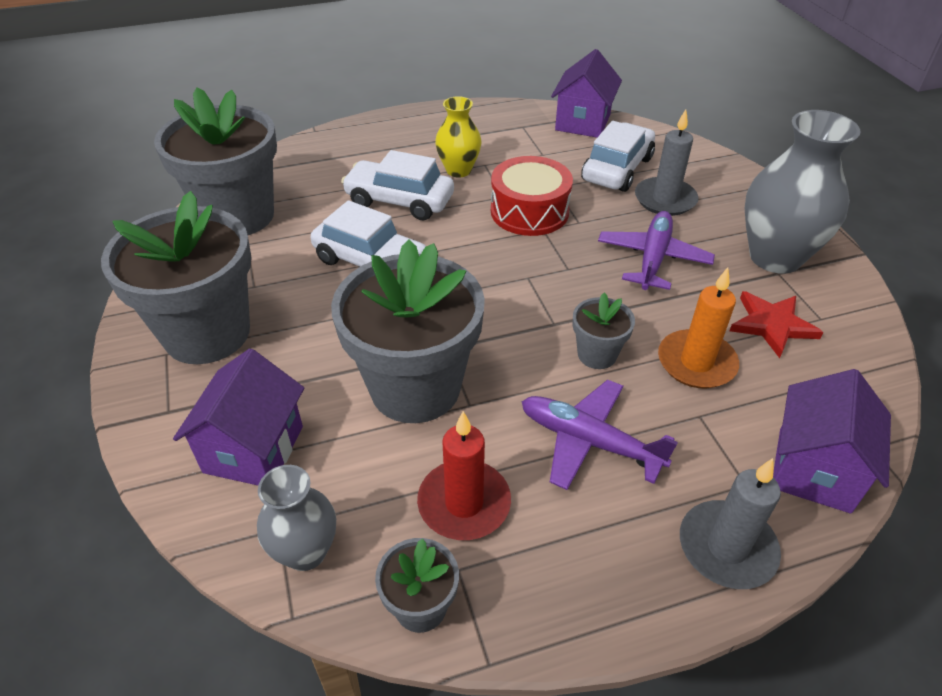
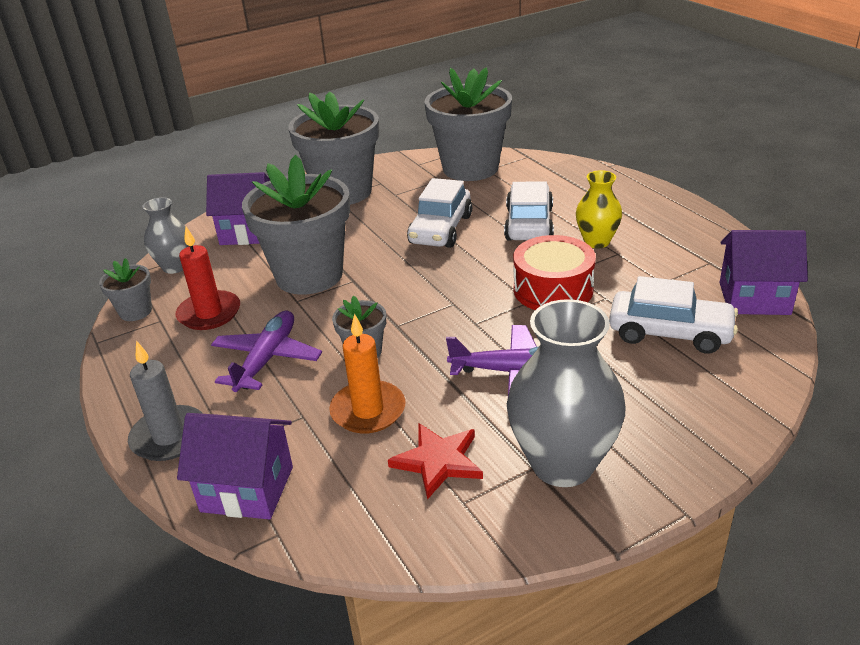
camera: 80 degrees right, 10 degrees down
(665, 199) = (630, 372): grey candle -> none

